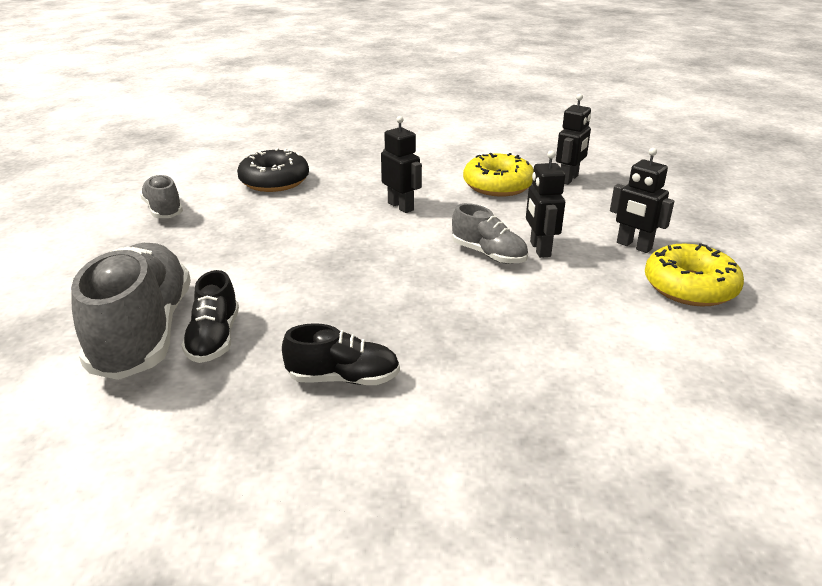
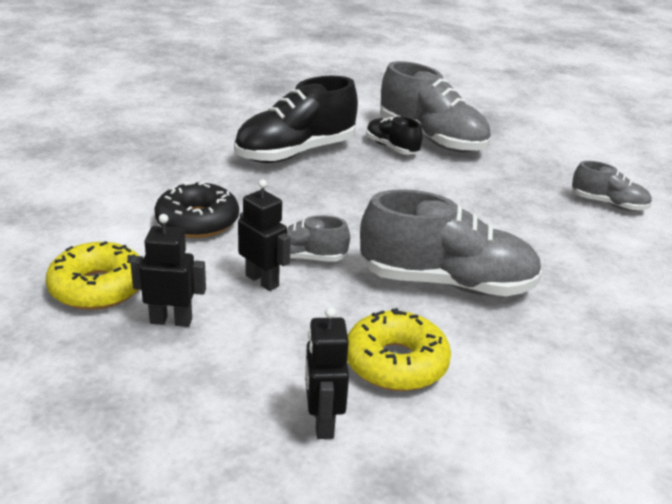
camera: 140 degrees right, 0 degrees up
(274, 181) = (608, 267): black donut -> black donut (197, 221)
(343, 378) = (295, 153): black shoe -> black shoe, size x1.91
(401, 206) = (447, 283): black robot -> grey shoe

